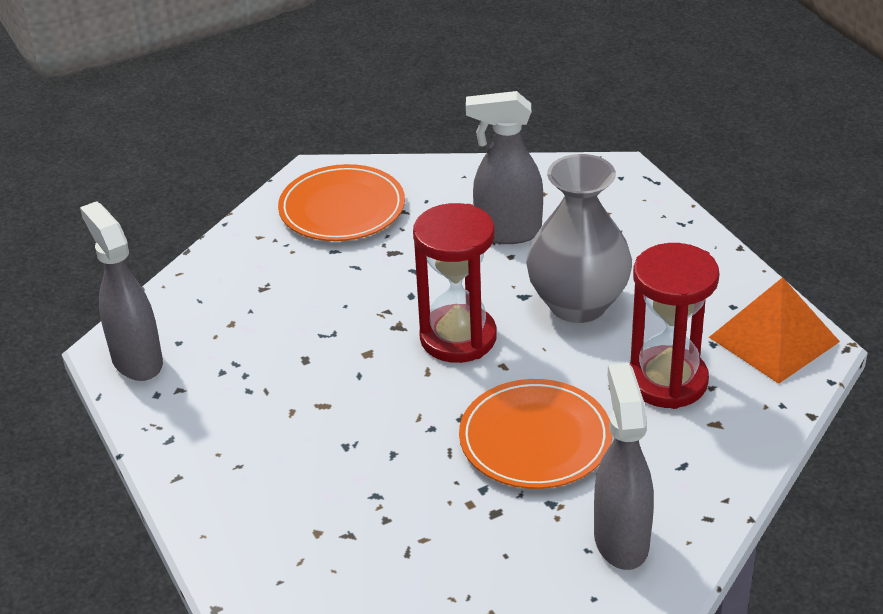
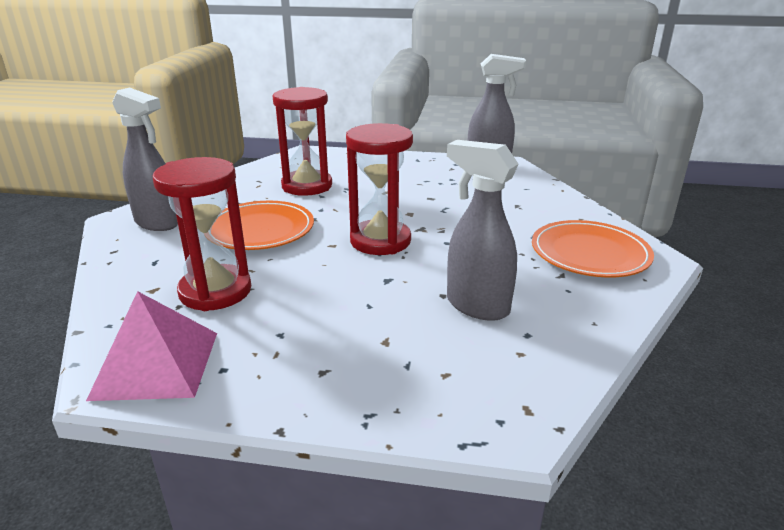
camera: 125 degrees right, 10 degrees down
(377, 487) = (307, 186): none -> red hourglass
(507, 233) = (476, 306): grey spray bottle -> grey spray bottle turned 90 degrees counterclockwise
(578, 304) = (344, 296): grey vase -> none
(774, 339) = (156, 364): orange pyramid -> pink pyramid

